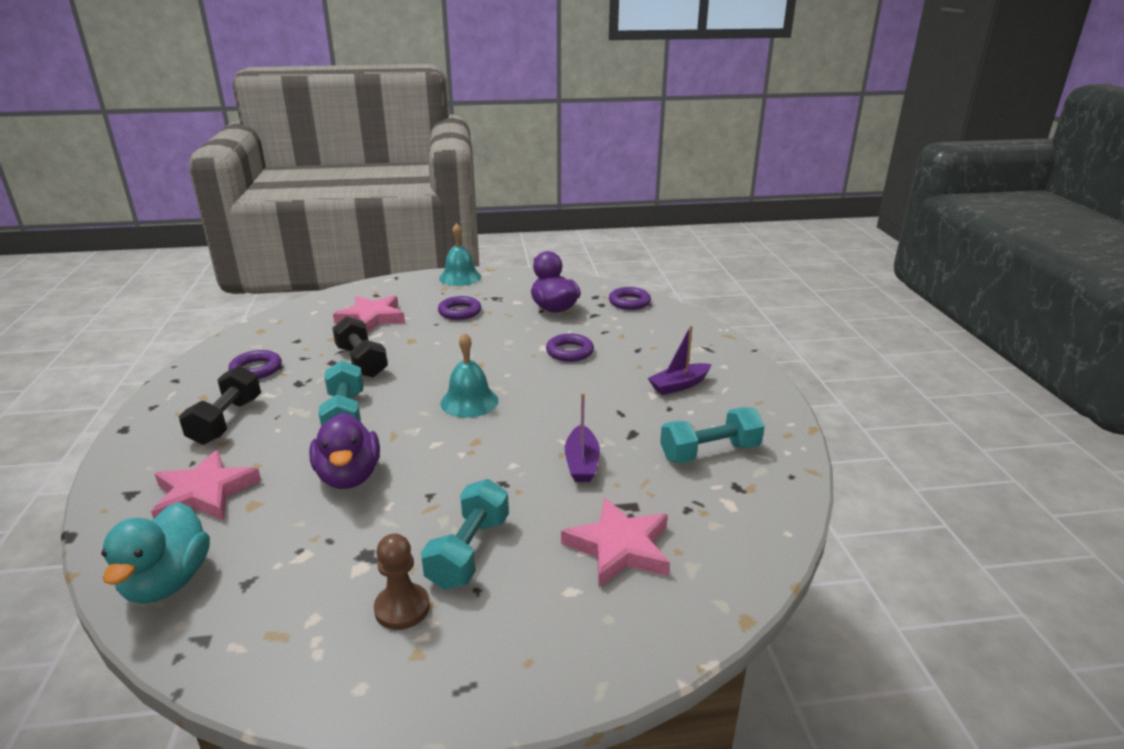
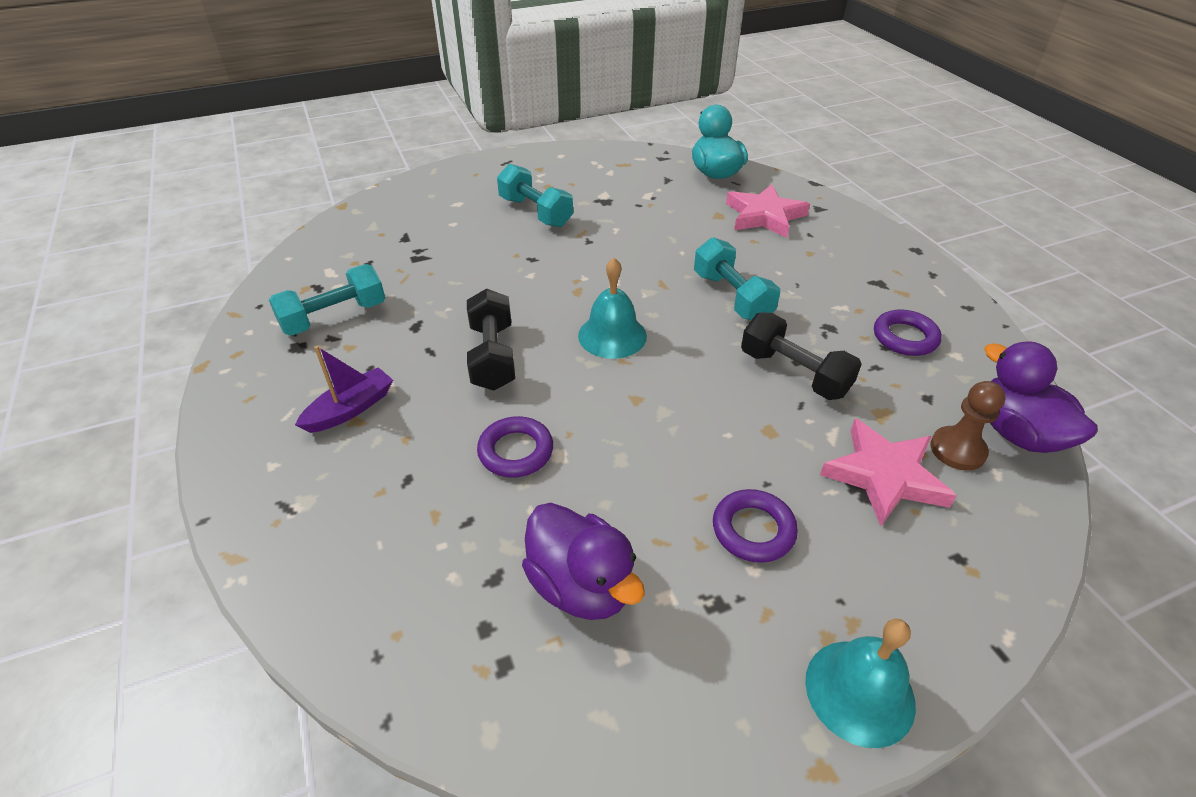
camera: 165 degrees right, 15 degrees up
(226, 421) = (838, 271): black dumbbell -> black dumbbell (492, 356)
(349, 476) = (667, 243): purple duck -> purple duck (1017, 433)
(402, 608) = (561, 182): brown pawn -> brown pawn (957, 450)
(469, 551) = (535, 212): turquoise dumbbell -> turquoise dumbbell turned 45 degrees counterclockwise
(582, 463) = (465, 286): purple boat -> none
(619, 547) = (426, 229): pink star -> none
(629, 302) = (422, 653): purple ring -> none

